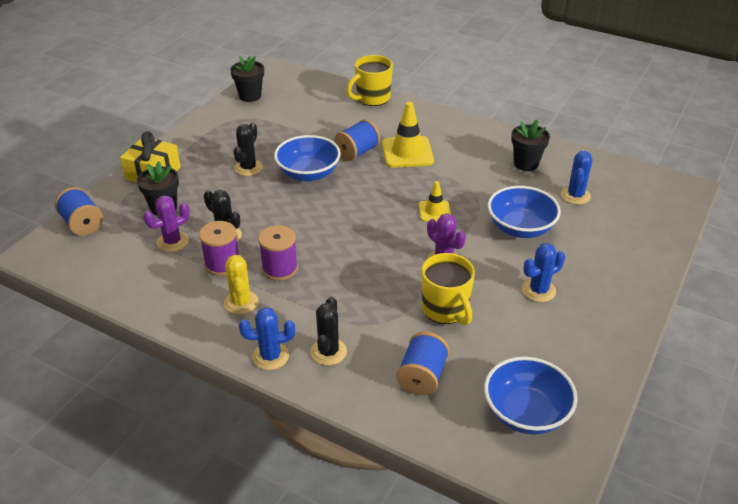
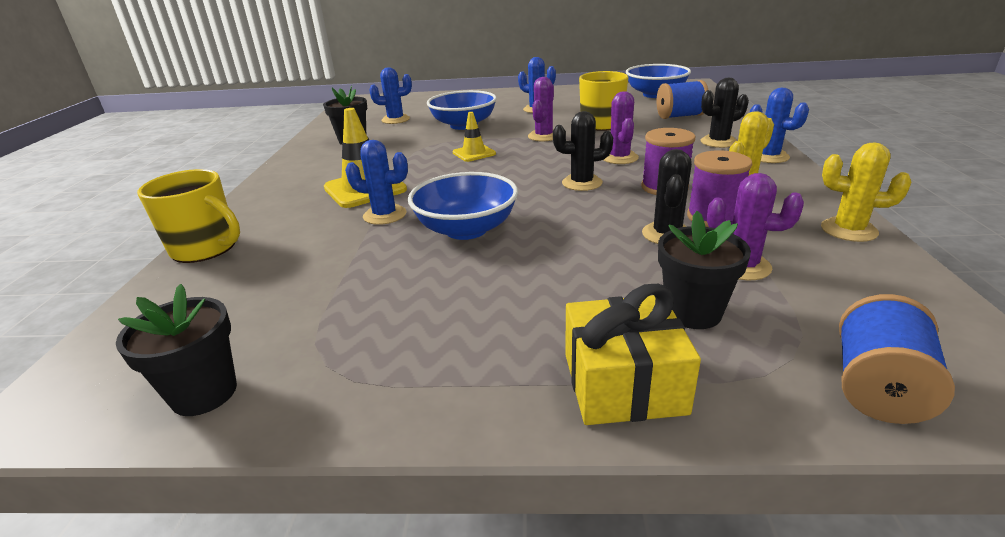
camera: 115 degrees left, 10 degrees down
(151, 304) = (848, 230): none -> yellow cactus
(248, 168) = (496, 280): black cactus -> black cactus (582, 183)
(351, 276) = (619, 158): none -> purple cactus
(357, 152) = (385, 215): blue spool -> blue cactus

